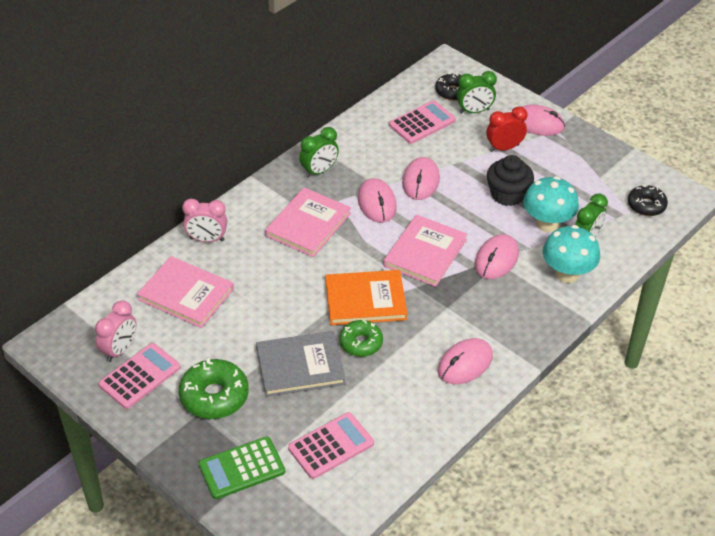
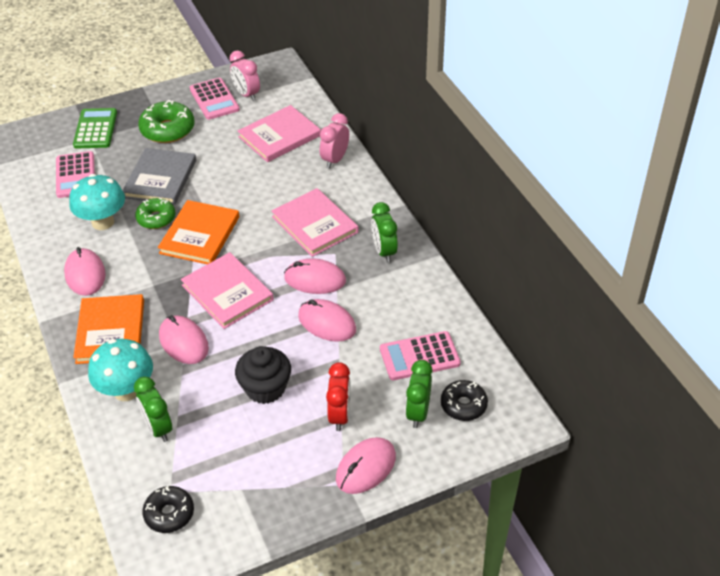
camera: 115 degrees right, 0 degrees up
(422, 123) = (419, 356): pink calculator -> pink calculator turned 90 degrees clockwise
(517, 312) = (110, 331): none -> orange book
(547, 224) = (202, 404): turquoise mushroom -> turquoise mushroom (103, 222)

